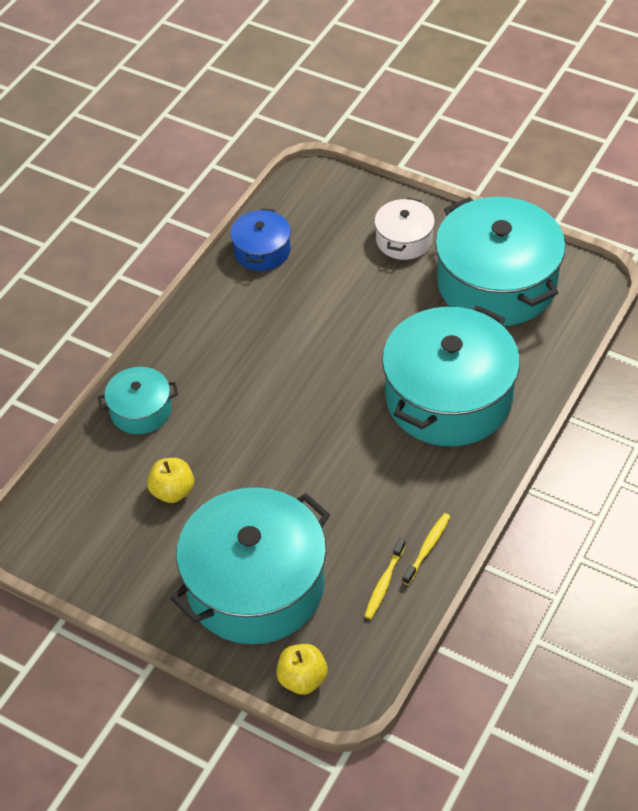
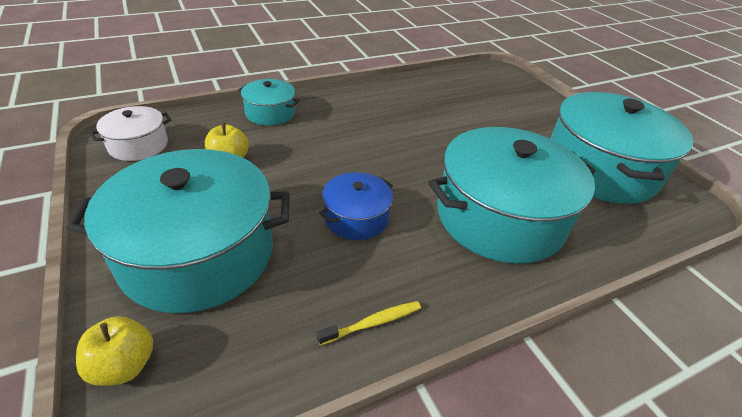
camera: 30 degrees right, 10 degrees down
(262, 251) = (435, 83): blue pot -> blue pot (356, 218)
(384, 583) = (300, 327): yellow toothbrush -> none
(404, 240) = (539, 117): white pot -> white pot (138, 145)

